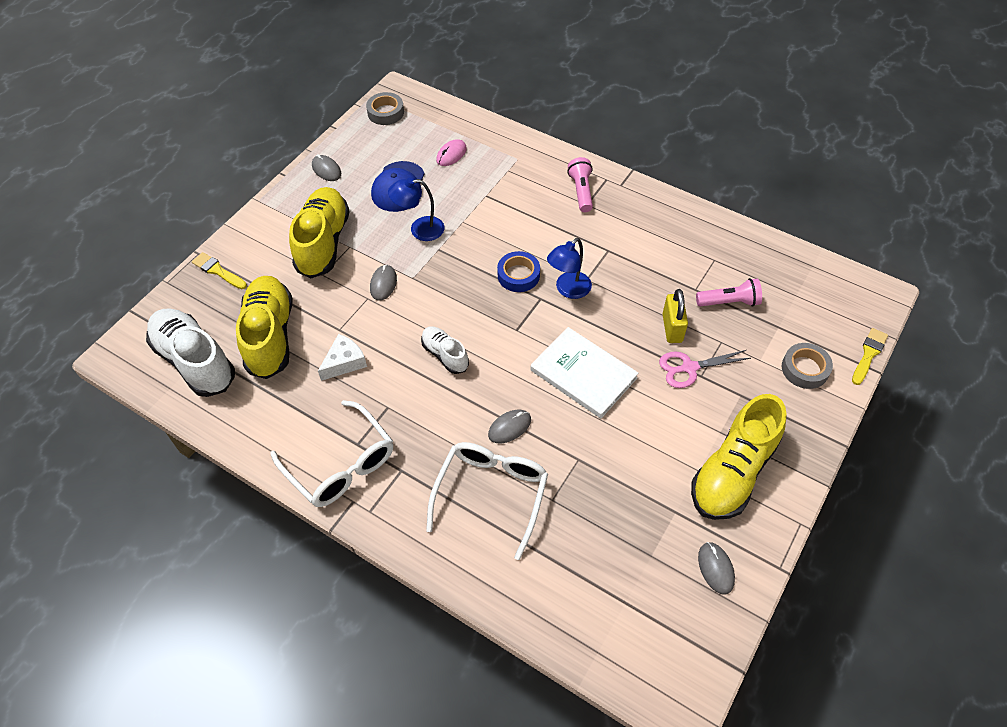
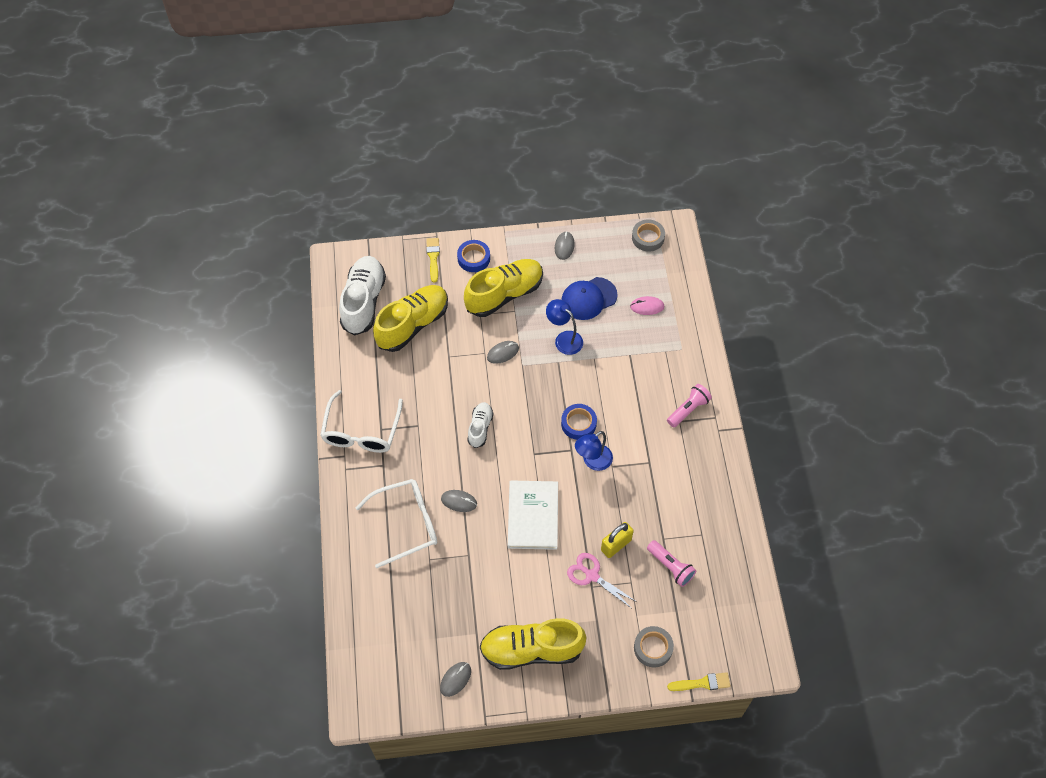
camera: 50 degrees right, 5 degrees up
(258, 241) = (473, 258): none -> blue tape
(344, 362) = (428, 378): white cheese -> none
(568, 290) = (593, 461): blue lamp -> blue lamp turned 45 degrees counterclockwise

